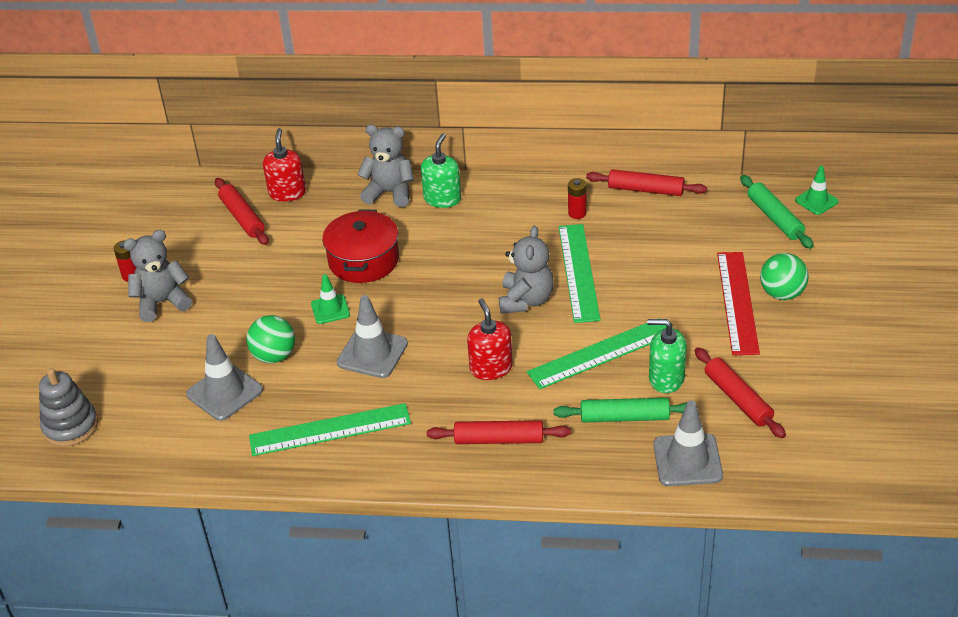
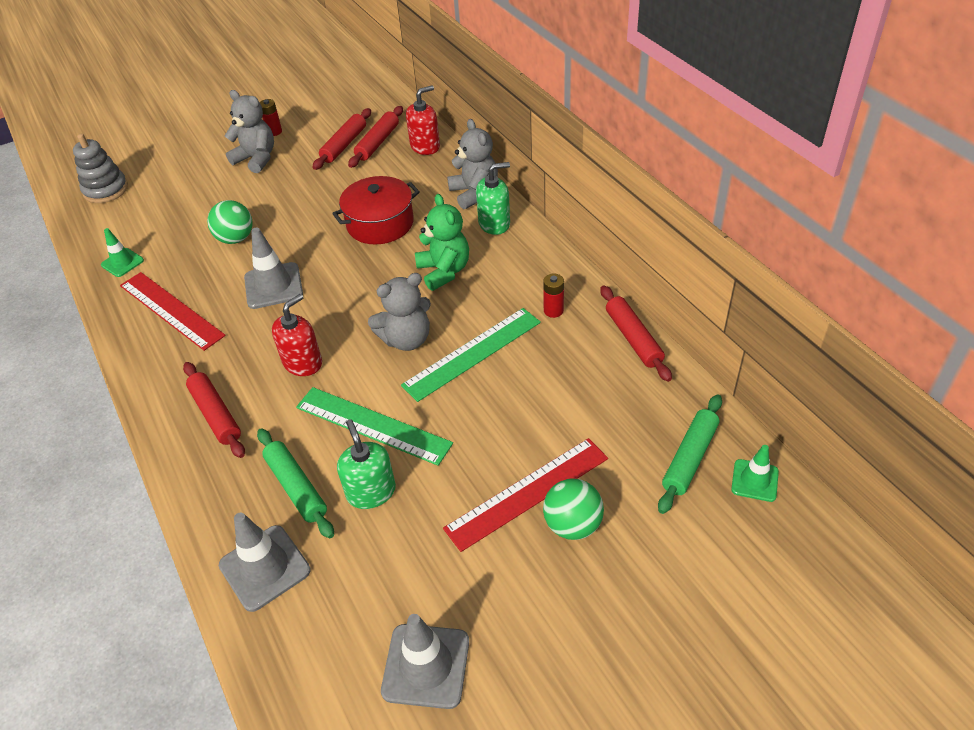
camera: 55 degrees right, 5 degrees up
(224, 392) = (180, 237): grey traffic cone -> grey traffic cone (426, 666)
(330, 309) = (308, 237): green traffic cone -> green traffic cone (122, 263)
(330, 430) = (171, 310): green ruler -> red ruler
(469, 249) = (444, 271): none -> green teddy bear
(738, 399) = (380, 566): red rolling pin -> red rolling pin (344, 145)

